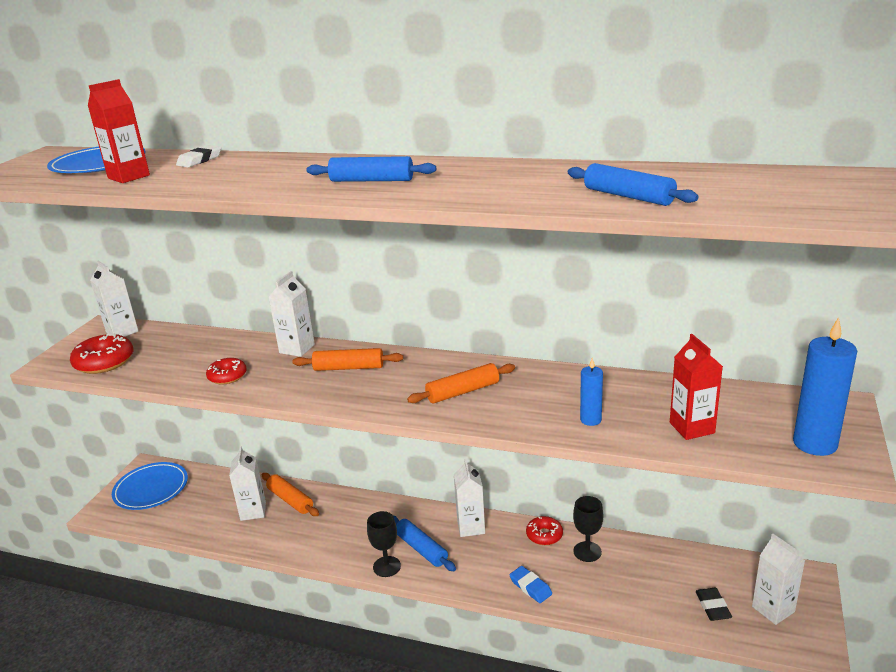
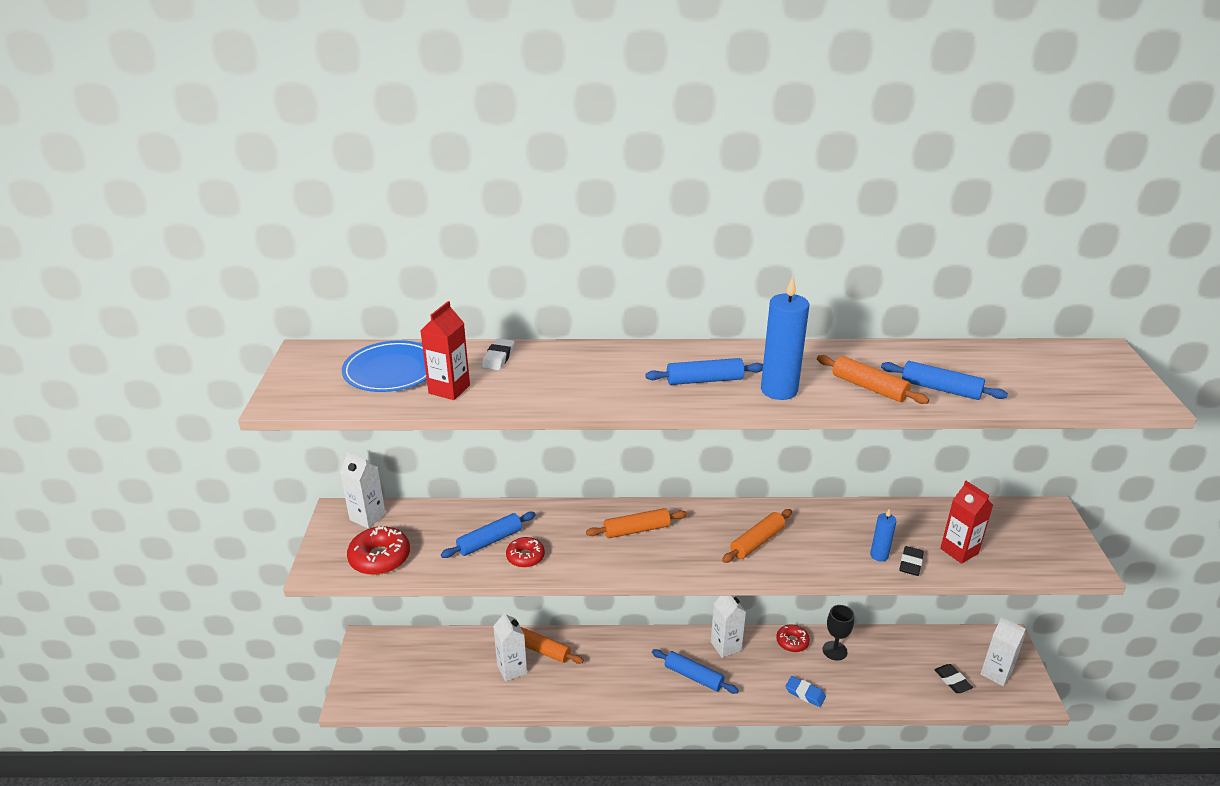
camera: 20 degrees left, 5 degrees up
(151, 489) = (388, 665): blue plate -> none
(207, 361) = (490, 541): none -> blue rolling pin
(297, 349) = (570, 514): white carton -> none
(387, 566) = (672, 700): black goblet -> none
(543, 192) = (869, 387): none -> orange rolling pin
(623, 432) = (910, 563): none -> black eraser
(815, 444) = (1052, 552): blue candle -> blue candle (779, 390)

